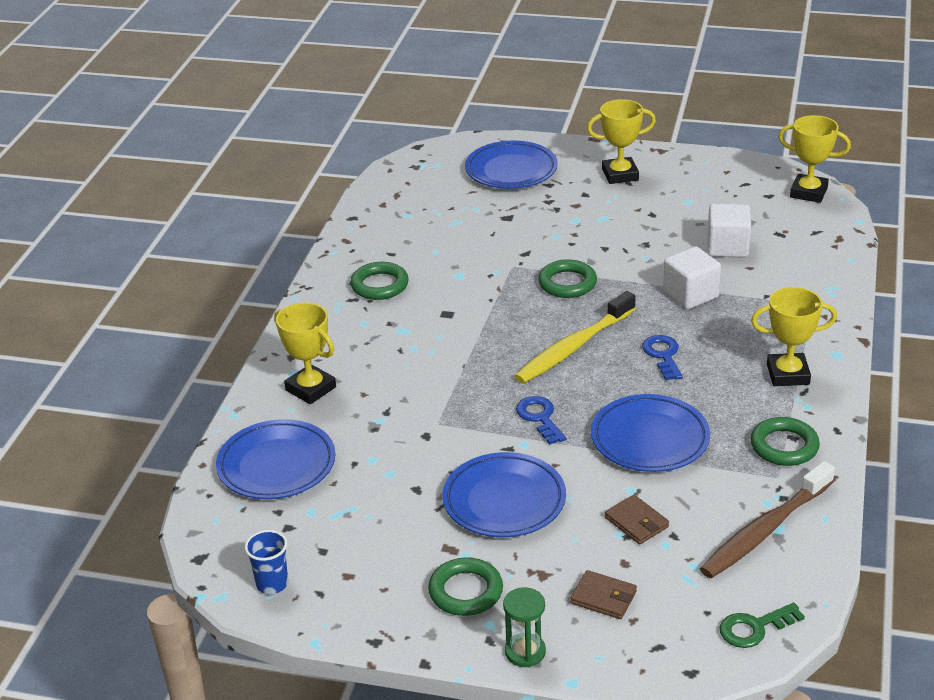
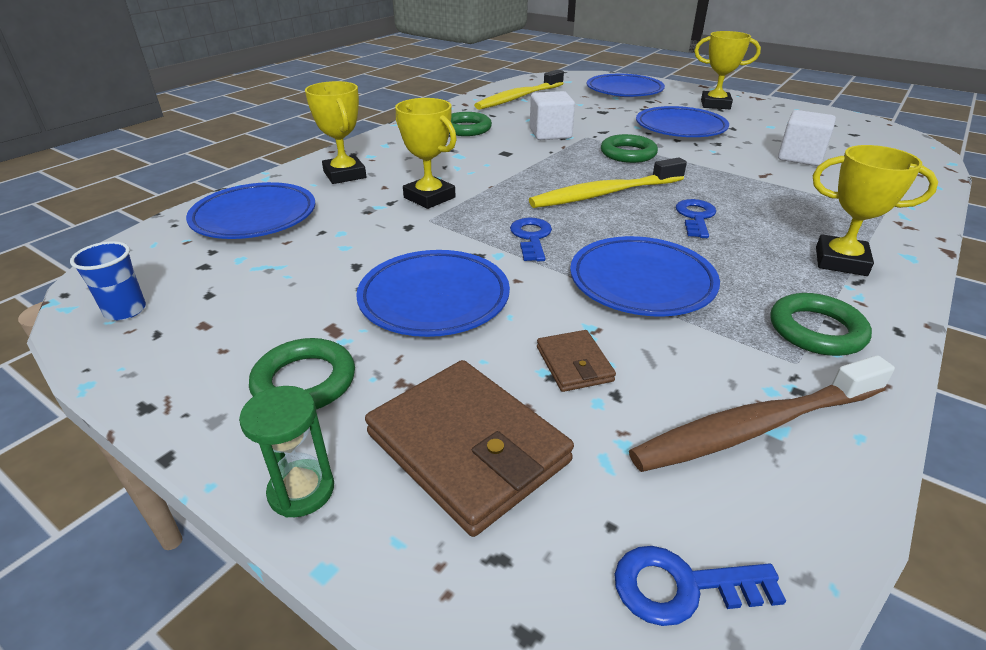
camera: 20 degrees right, 0 degrees up
(400, 213) = (519, 98): none -> yellow toothbrush
(600, 227) = (680, 128): none -> blue plate
(603, 597) = (467, 447): brown wallet -> brown wallet, size x2.00
(690, 295) = (747, 180): white cube -> white cube (550, 134)
(754, 628) = (682, 587): green key -> blue key
(808, 192) = (897, 138): yellow trophy -> yellow trophy (429, 197)

